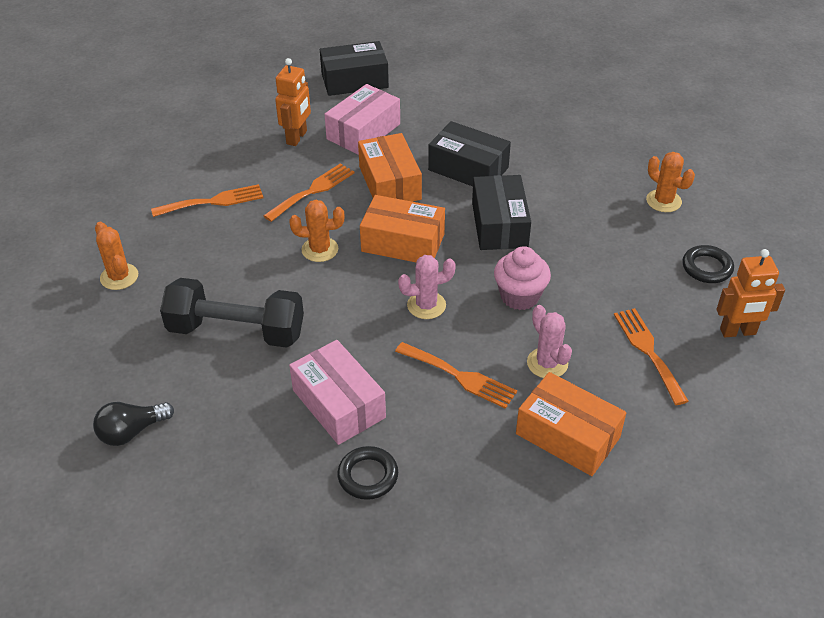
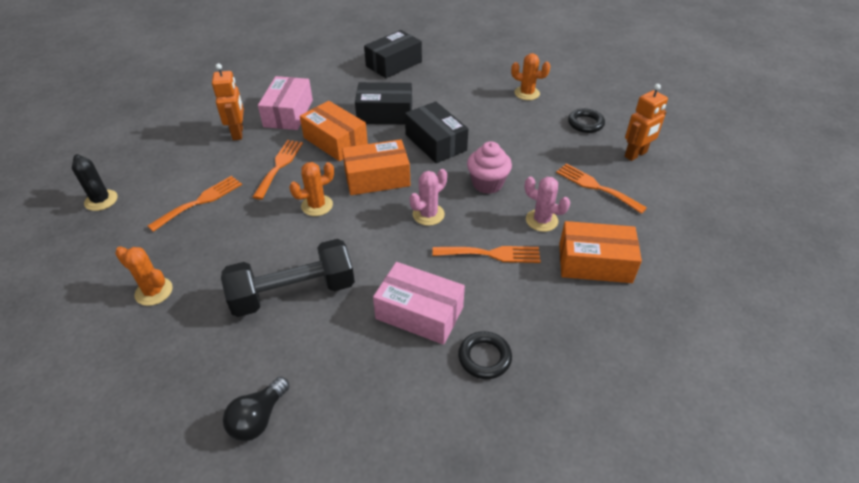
camera: 30 degrees left, 0 degrees up
(128, 166) = (101, 200): none -> black cactus
(354, 80) = (255, 82): black box -> black box (394, 64)

